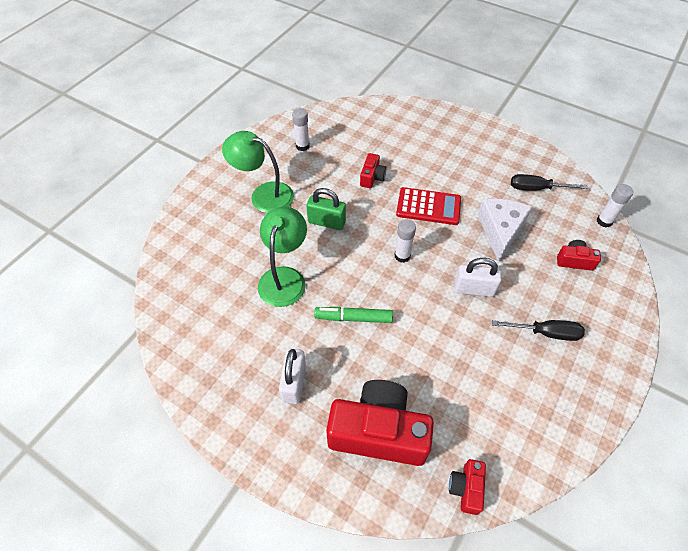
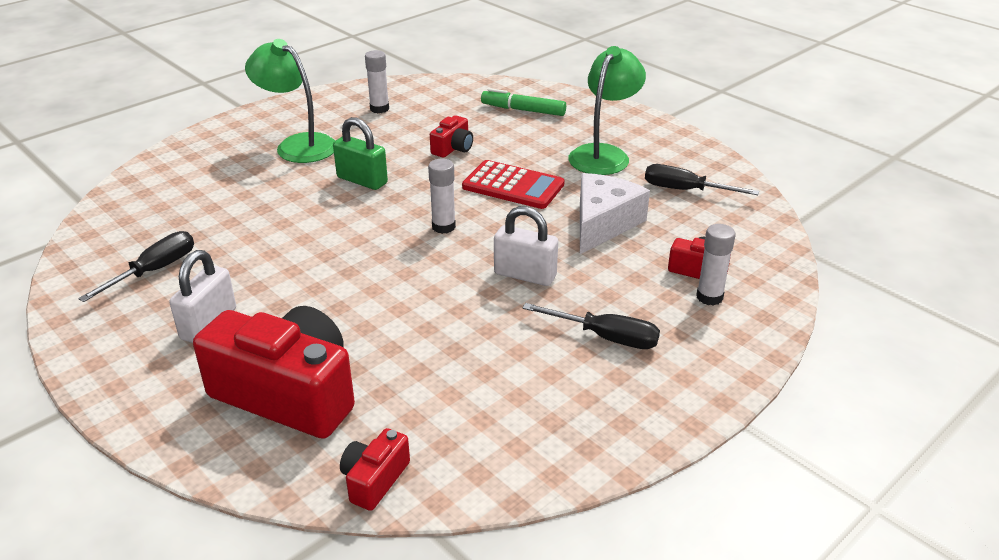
camera: 15 degrees right, 20 degrees down
(230, 342) = (154, 270): none -> black screwdriver
(284, 277) = (269, 223): green lamp -> green lamp (603, 154)
(353, 318) = (334, 275): green marker -> green marker (523, 110)
(604, 221) = (771, 237): white glue stick -> white glue stick (709, 297)

